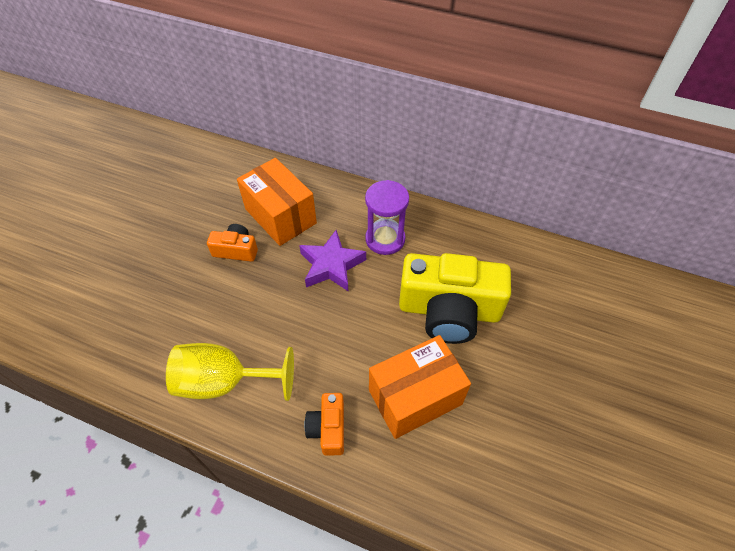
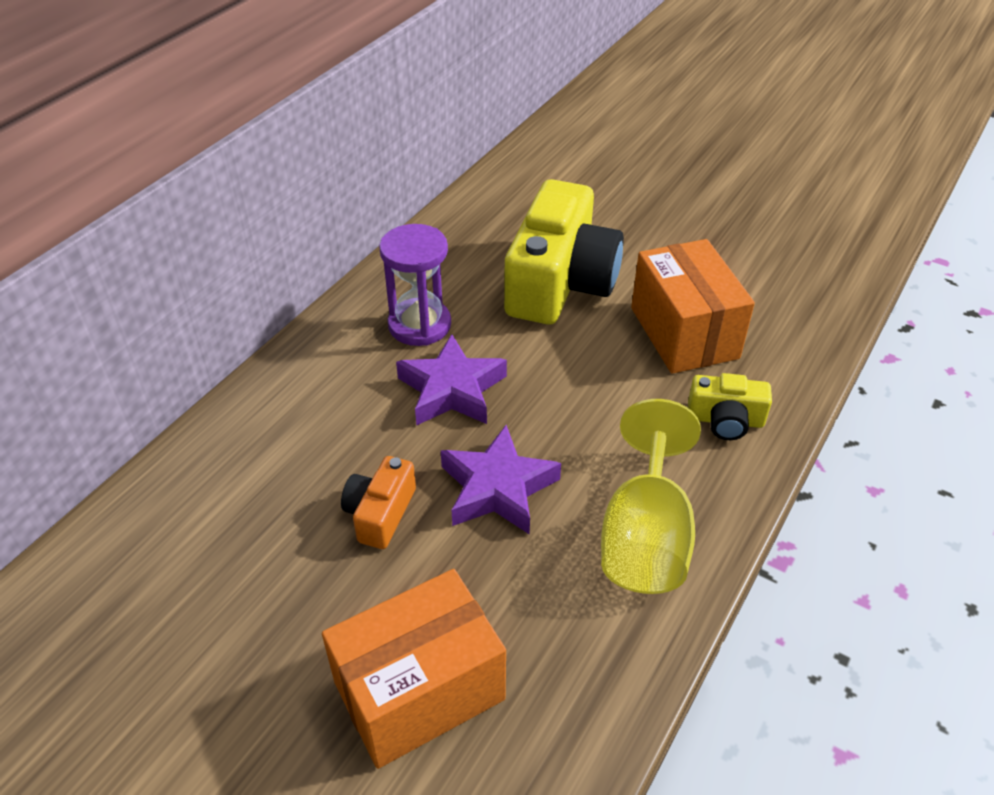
camera: 80 degrees left, 10 degrees down
(256, 300) = (497, 488): none -> purple star
(280, 216) = (323, 446): orange box -> orange box (419, 691)
(328, 428) = (725, 420): orange camera -> yellow camera

